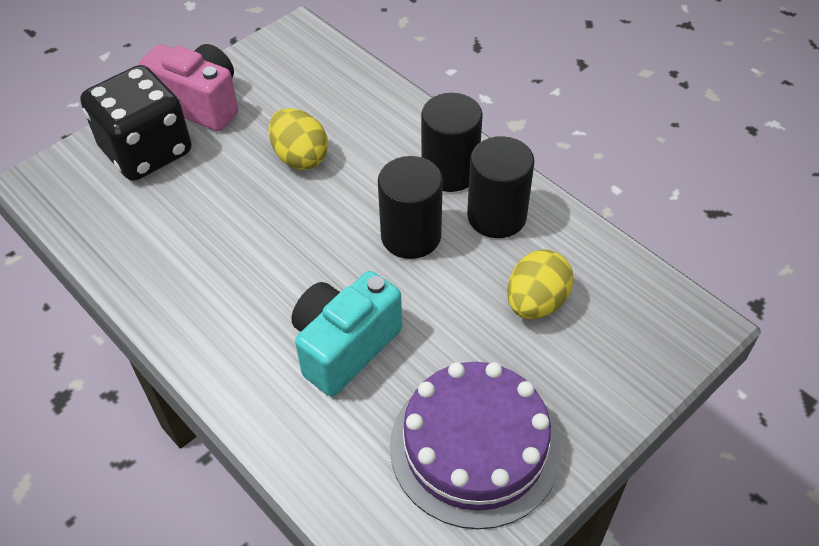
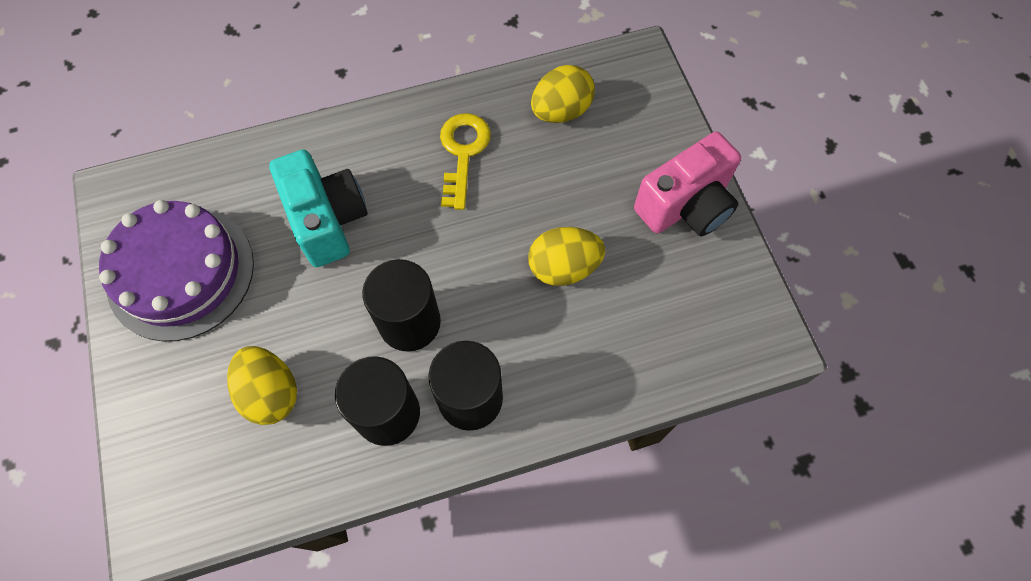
camera: 115 degrees right, 15 degrees up
(128, 215) = (561, 111): none -> yellow egg
(146, 151) = (637, 144): black dice -> none
(212, 271) = (463, 153): none -> yellow key

